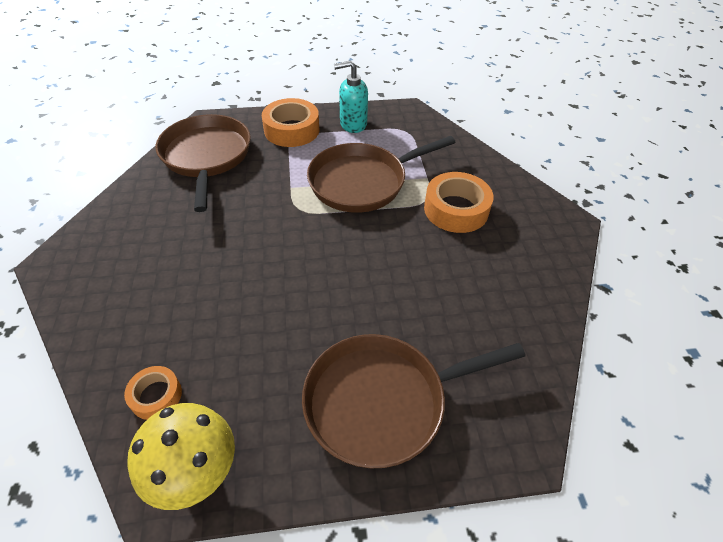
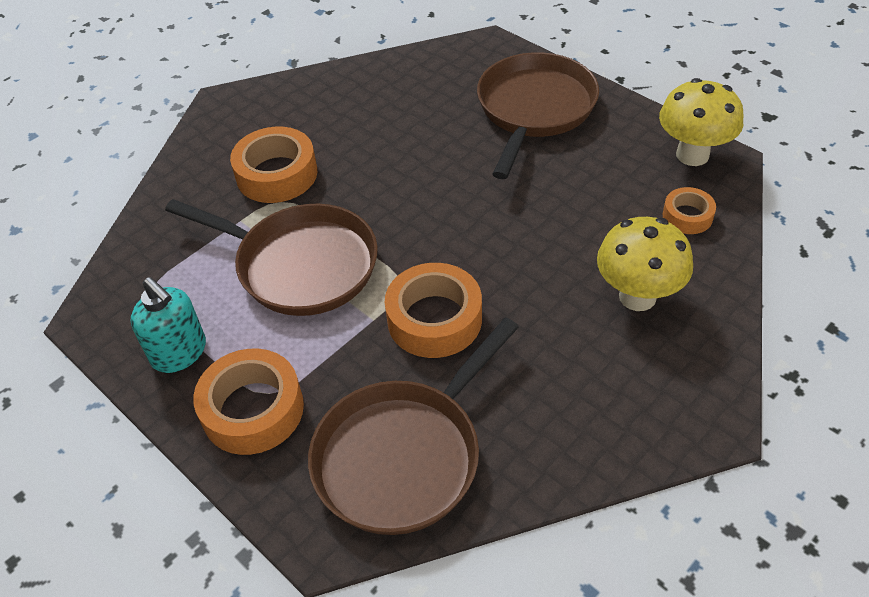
camera: 125 degrees left, 0 degrees up
(149, 302) = (637, 296): none -> yellow mushroom
(259, 208) = (434, 319): none -> orange tape
(382, 401) = (534, 109): brown pan -> brown pan turned 105 degrees counterclockwise

